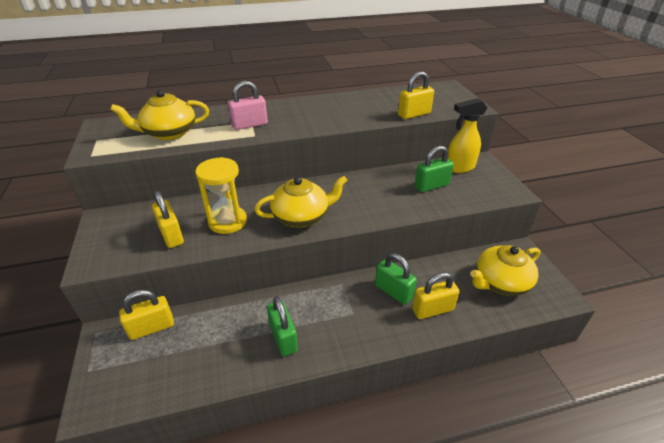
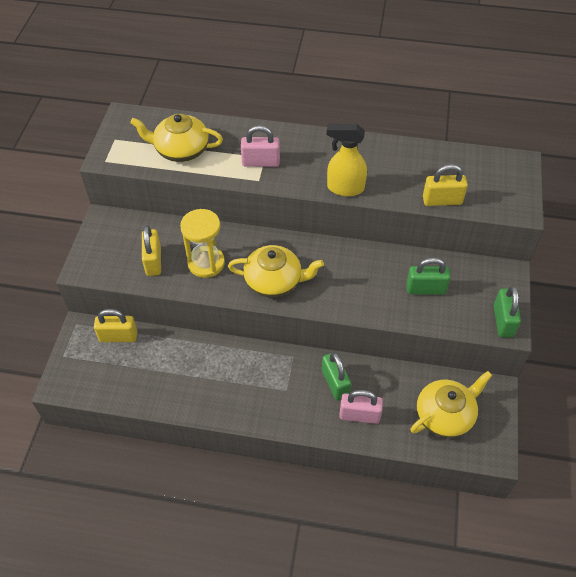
camera: 25 degrees right, 15 degrees up
(283, 338) = (217, 388): green padlock -> green padlock (503, 321)
(432, 309) = (359, 415): yellow padlock -> pink padlock
(459, 167) = (475, 275): yellow spray bottle -> yellow spray bottle (345, 188)
(500, 282) = (445, 415): yellow teapot -> yellow teapot turned 150 degrees clockwise

